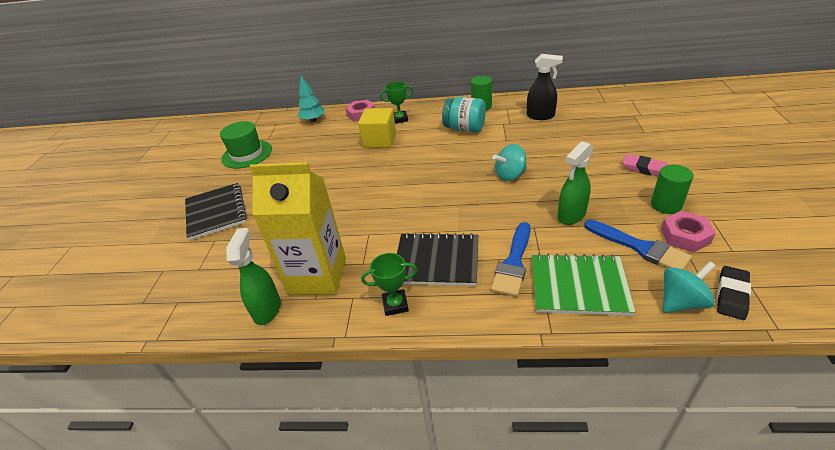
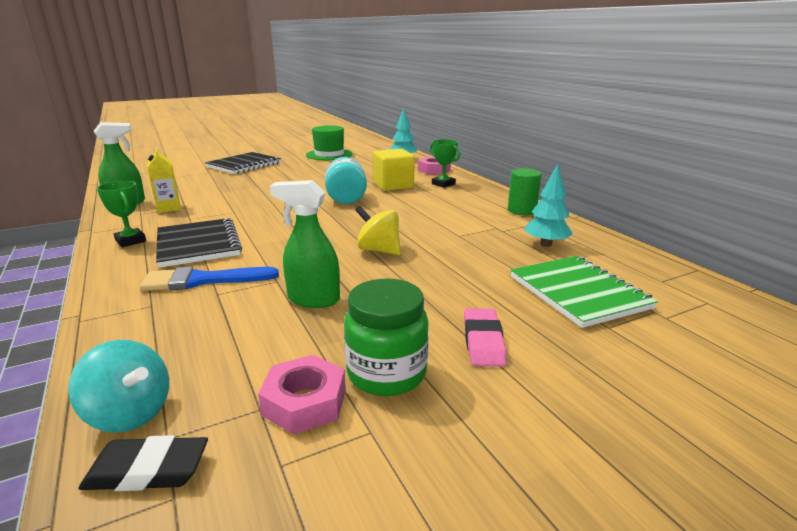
camera: 55 degrees right, 15 degrees down
(318, 276) = (169, 208): yellow carton -> yellow carton, size x0.48
(465, 129) = (458, 212): turquoise jar -> turquoise jar (346, 198)
(510, 175) = (379, 250): turquoise spinning top -> yellow spinning top
(541, 116) = (546, 244): black spray bottle -> turquoise tree
(578, 286) = (163, 325): green notebook -> green notebook (578, 292)
(640, 247) = (258, 361): blue brush -> none
(666, 205) = (386, 373): green cylinder -> green jar

